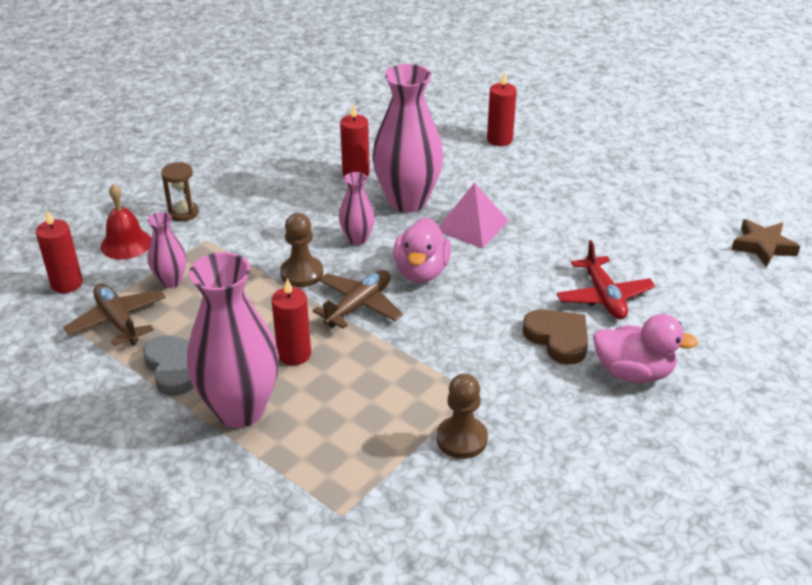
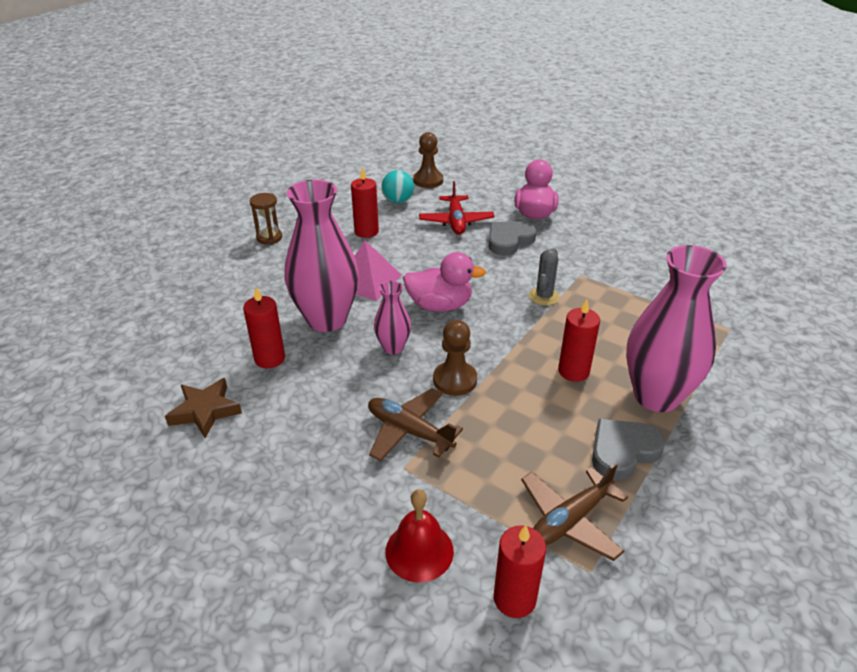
camera: 95 degrees left, 0 degrees up
(171, 281) = (488, 485): pink vase -> none
(183, 213) = (347, 502): brown hourglass -> brown hourglass (269, 238)
(359, 306) = (496, 338): brown plane -> brown plane (409, 431)
(430, 352) = (544, 296): none -> grey cactus
(461, 439) = (629, 279): brown pawn -> brown pawn (428, 180)
(499, 139) = (220, 268): red candle -> red candle (366, 231)
(558, 338) = (509, 240): brown heart -> grey heart
(604, 297) = (456, 221): red plane -> red plane turned 105 degrees clockwise
(652, 251) = (398, 201): none -> turquoise ball
(763, 246) = (388, 163): brown star -> brown star (205, 411)

